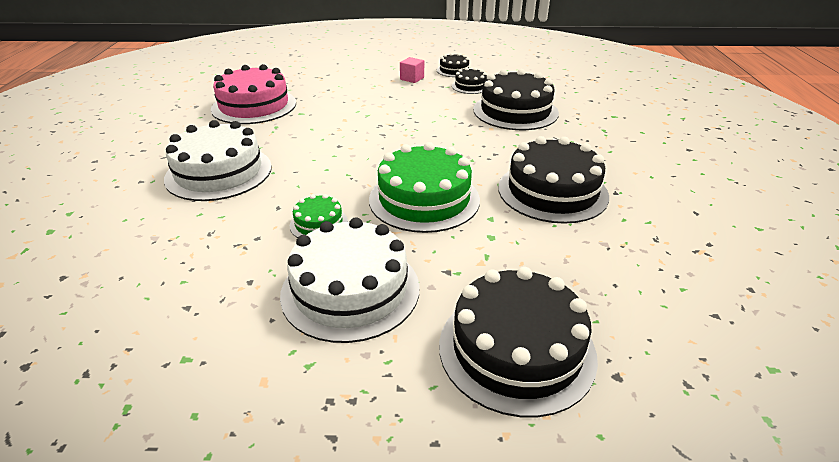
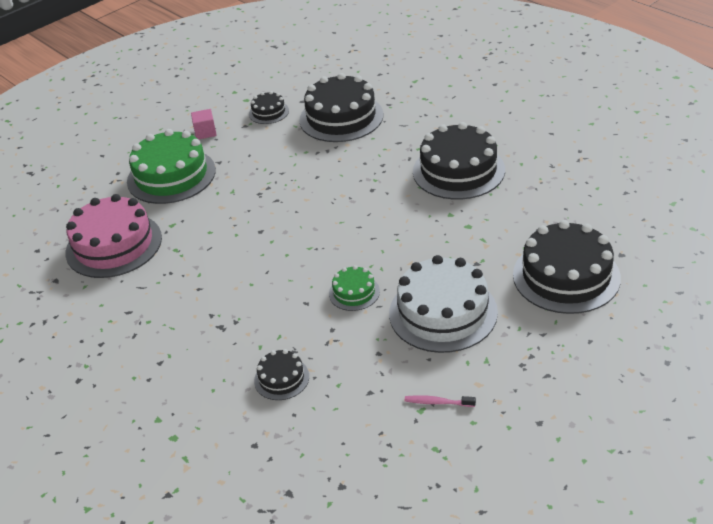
camera: 40 degrees left, 5 degrees up
(207, 365) = (437, 402): none -> pink toothbrush
(219, 172) = (209, 313): white cake -> none
(424, 199) = (391, 229): green cake -> green cake (171, 176)
(454, 70) = (227, 102): black cake -> black cake (281, 378)

